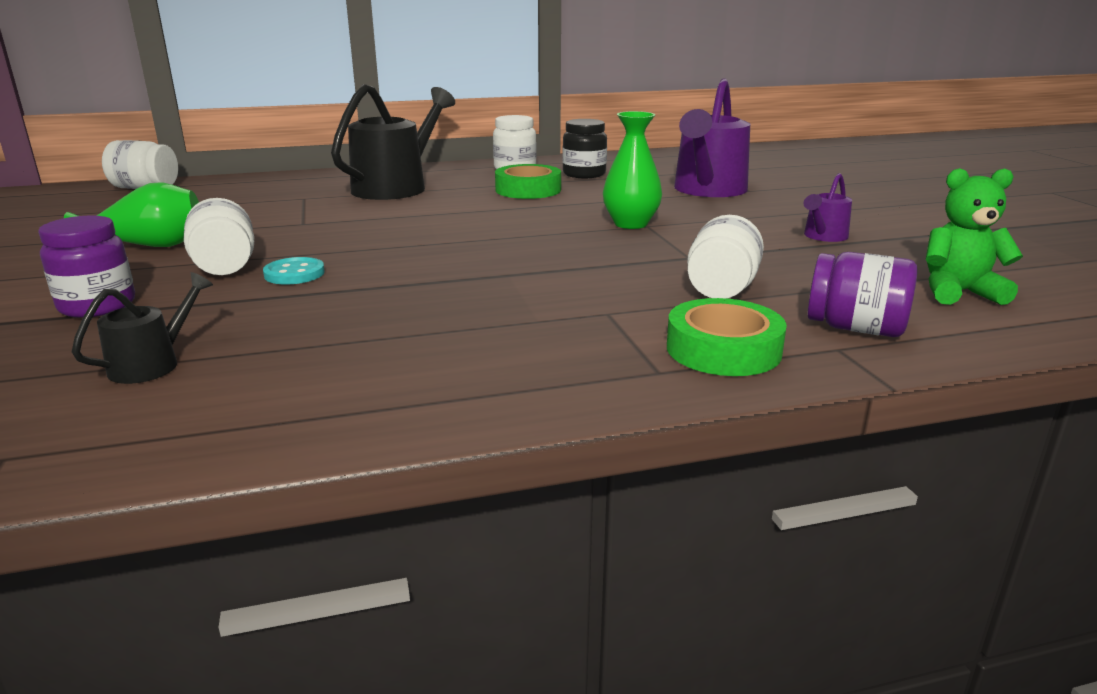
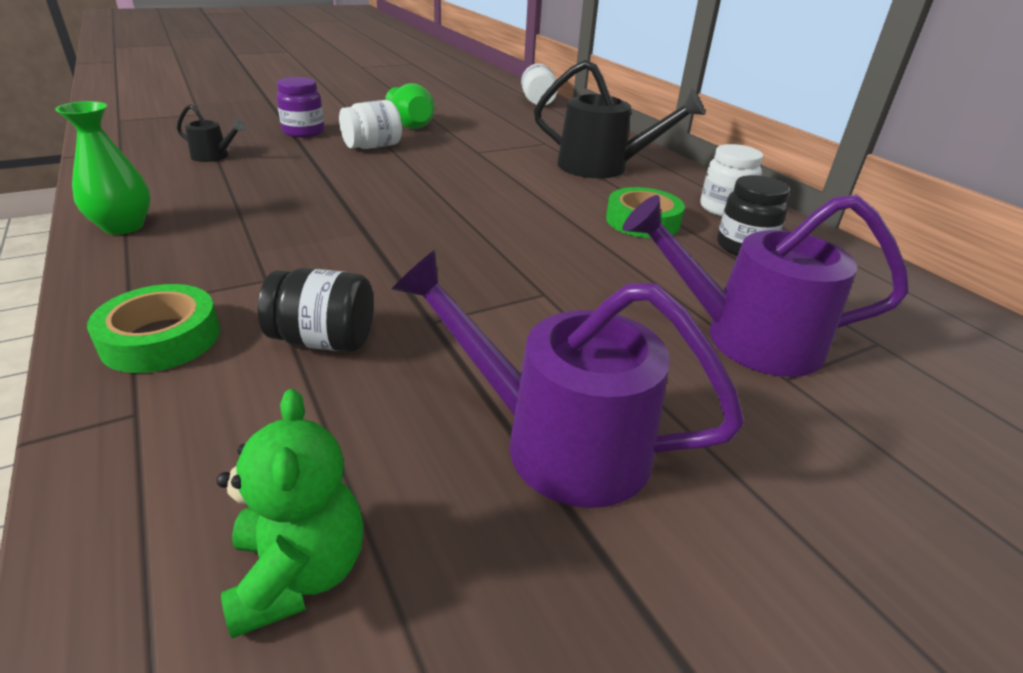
camera: 75 degrees right, 10 degrees up
(294, 274) = (360, 165): turquoise button -> none
(630, 224) = (544, 283): green vase -> green vase (123, 226)
(721, 289) = (324, 341): white jar -> black jar
(823, 237) = (556, 441): purple watering can -> purple watering can, size x2.07
(855, 328) = (185, 433): purple jar -> none

